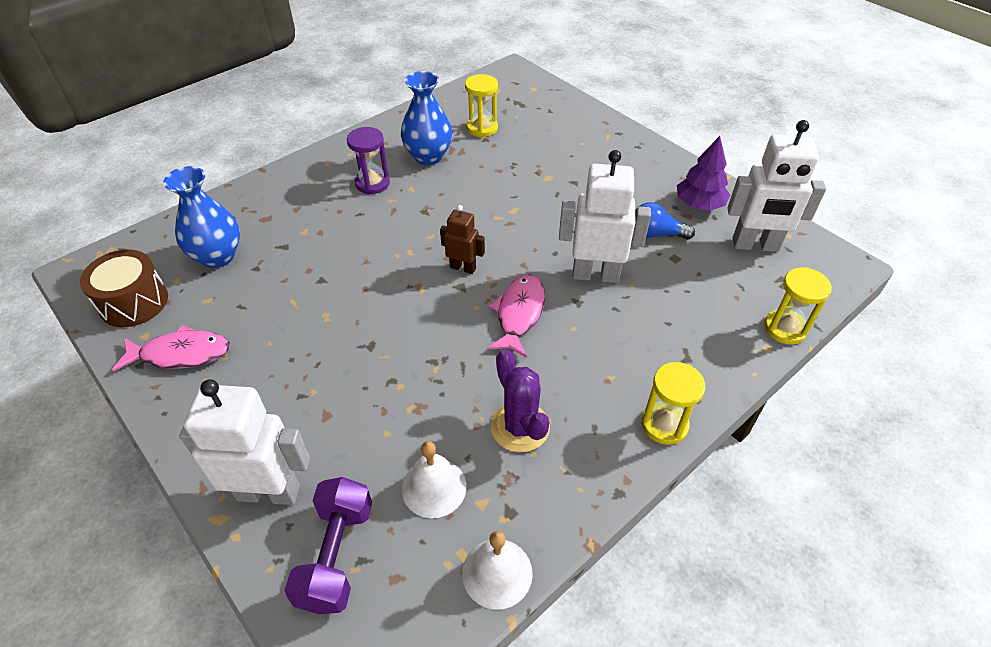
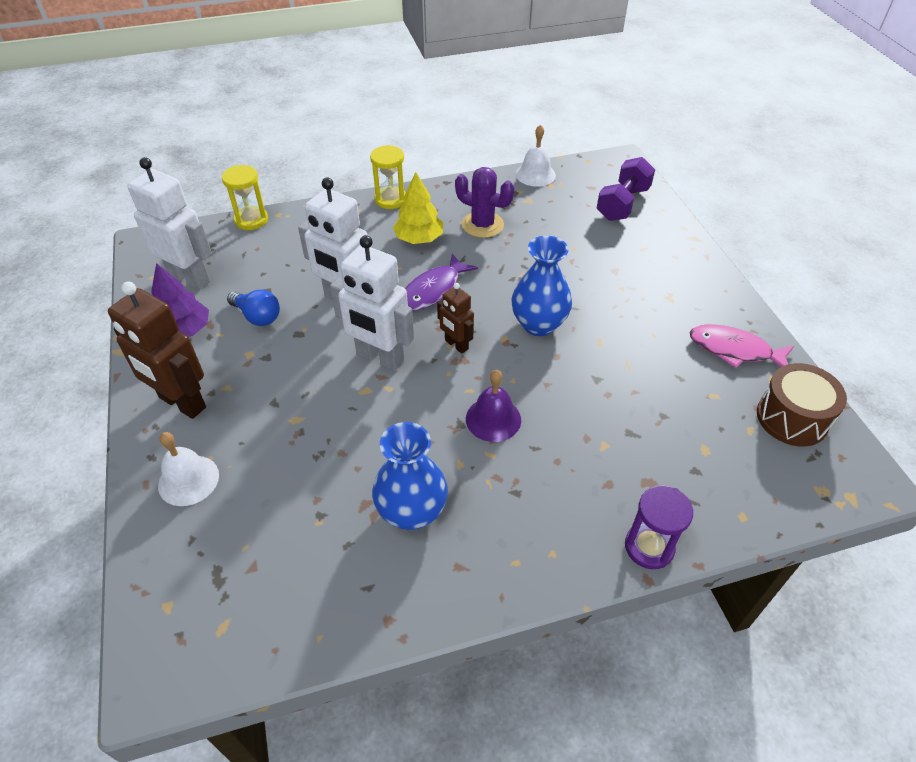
camera: 155 degrees left, 0 degrees up
(218, 256) = (706, 445): blue vase -> blue vase (538, 324)
(269, 492) = (661, 241): white robot -> white robot (379, 358)
(372, 183) = (503, 490): purple hourglass -> purple hourglass (649, 547)
(400, 222) = (493, 419): none -> purple bell
(434, 487) = (554, 214): white bell -> white bell (188, 480)
(482, 128) = (309, 540): yellow hourglass -> none
(519, 314) = (433, 290): pink fish -> purple fish
(520, 427) = (482, 225): purple cactus -> purple cactus turned 60 degrees counterclockwise
(581, 374) = (419, 239): none -> yellow tree
(637, 162) = (182, 403): none -> brown robot

